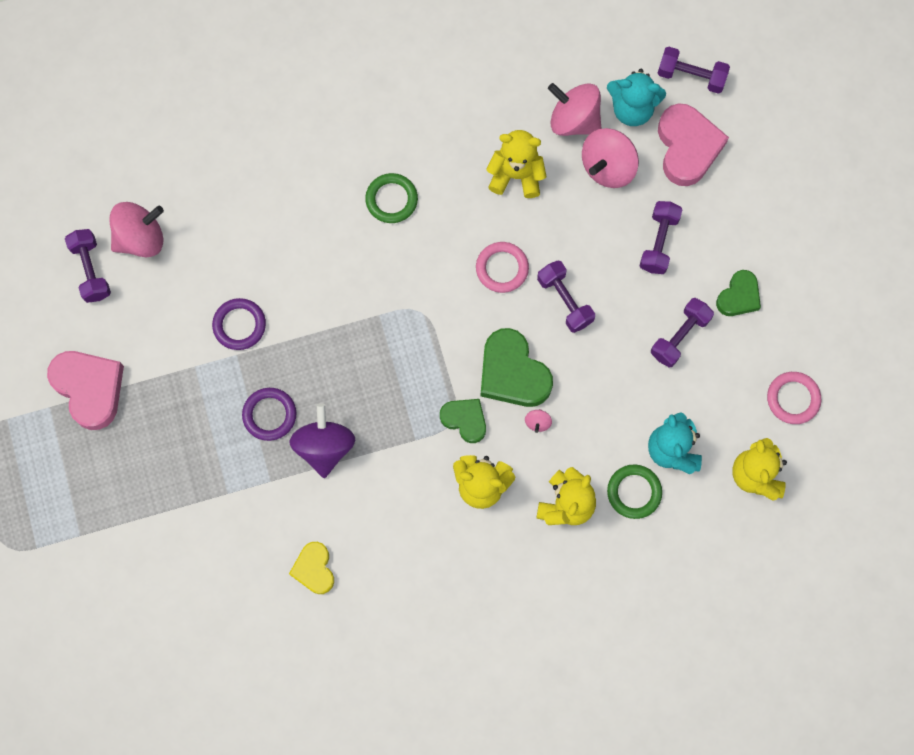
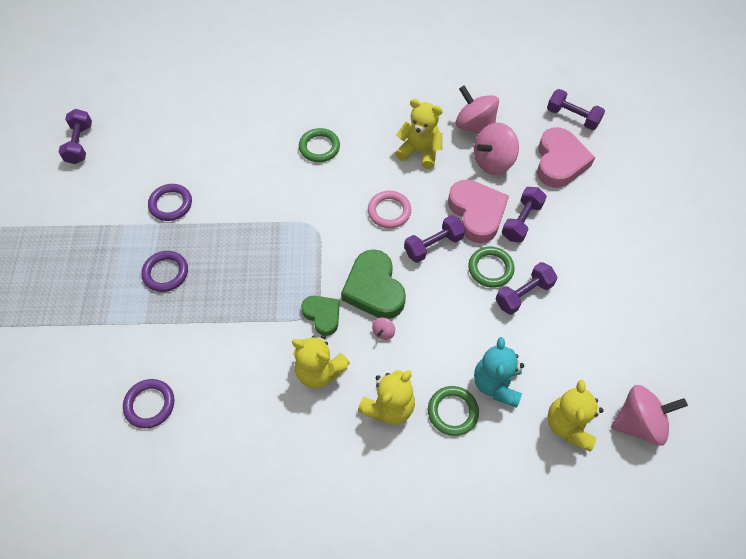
camera: 15 degrees right, 15 degrees down
(89, 389) = (38, 221): pink heart -> pink heart (477, 213)
(141, 238) = (125, 132): pink spinning top -> pink spinning top (638, 423)
(314, 569) = (150, 404): yellow heart -> purple ring
(324, 446) = (199, 307): purple spinning top -> none
(565, 301) = (433, 245): purple dumbbell -> purple dumbbell turned 75 degrees clockwise
(632, 109) = (521, 128): turquoise teddy bear -> none
(636, 314) = (490, 268): none -> green ring
(738, 296) = (581, 275): green heart -> none
(793, 399) = (615, 368): pink ring -> none

